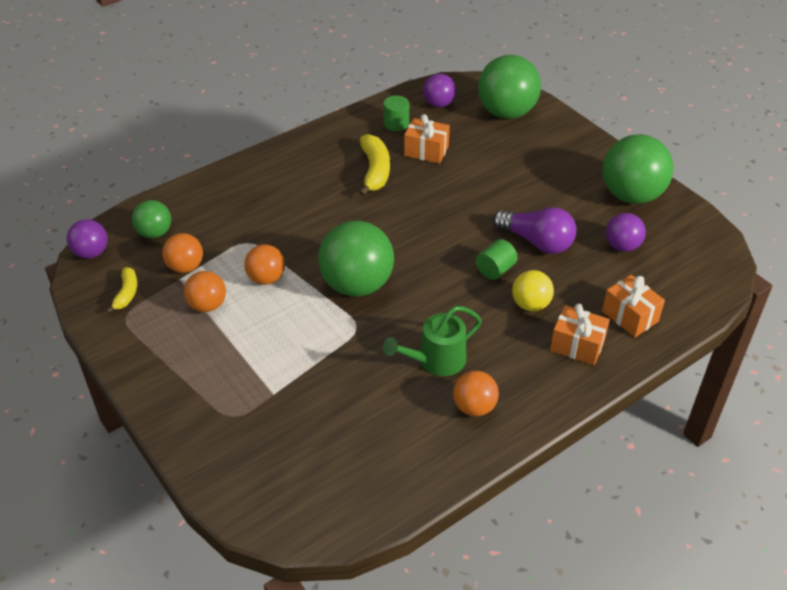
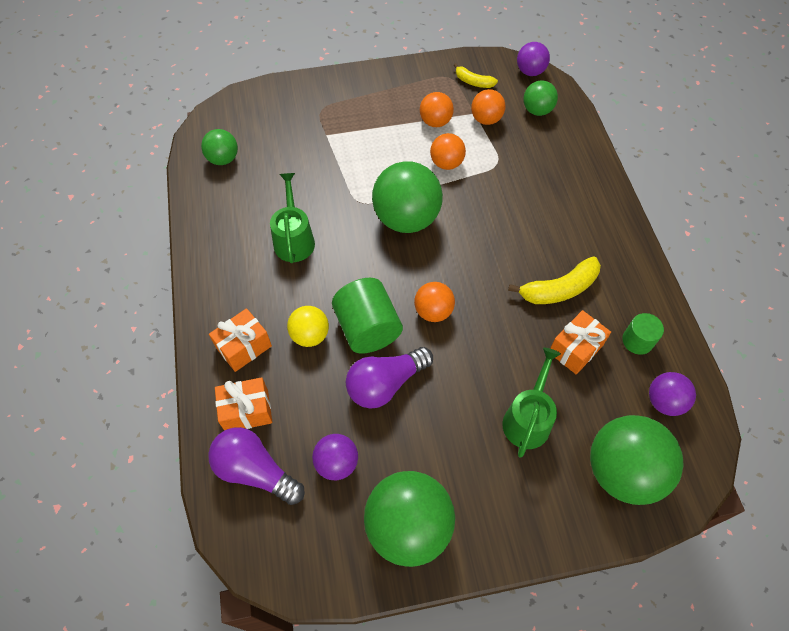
camera: 115 degrees right, 15 degrees up
(364, 479) = (223, 159): none -> green ball
(375, 171) = (559, 289): yellow banana -> yellow banana turned 45 degrees counterclockwise
(474, 407) = (235, 244): orange ball -> orange ball (433, 311)
(495, 270) = (367, 328): green cylinder -> green cylinder, size x1.76
(503, 161) = (528, 419): none -> green watering can
(669, 289) = (255, 471): none -> purple light bulb

